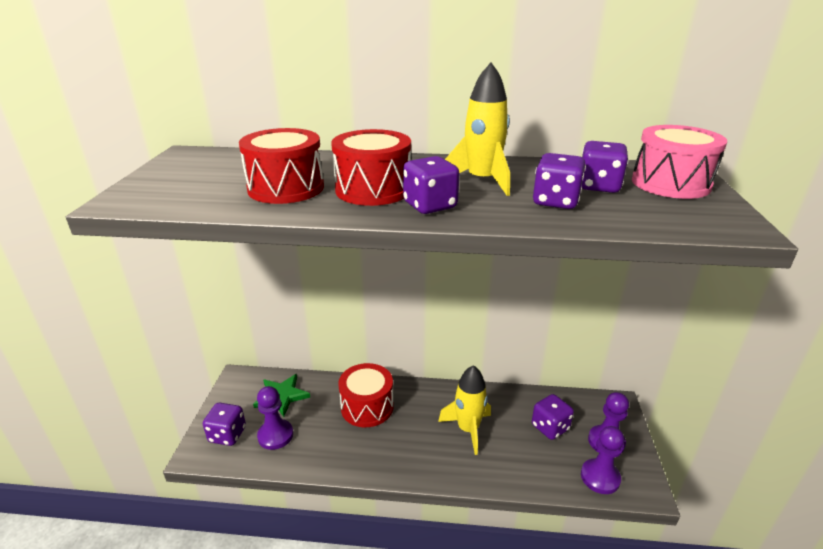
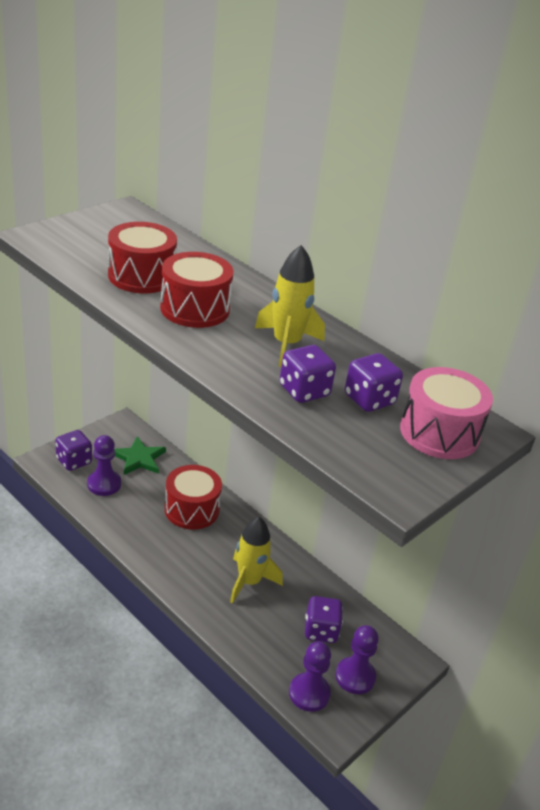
camera: 35 degrees right, 5 degrees up
(430, 206) = (208, 343): purple dice -> none

